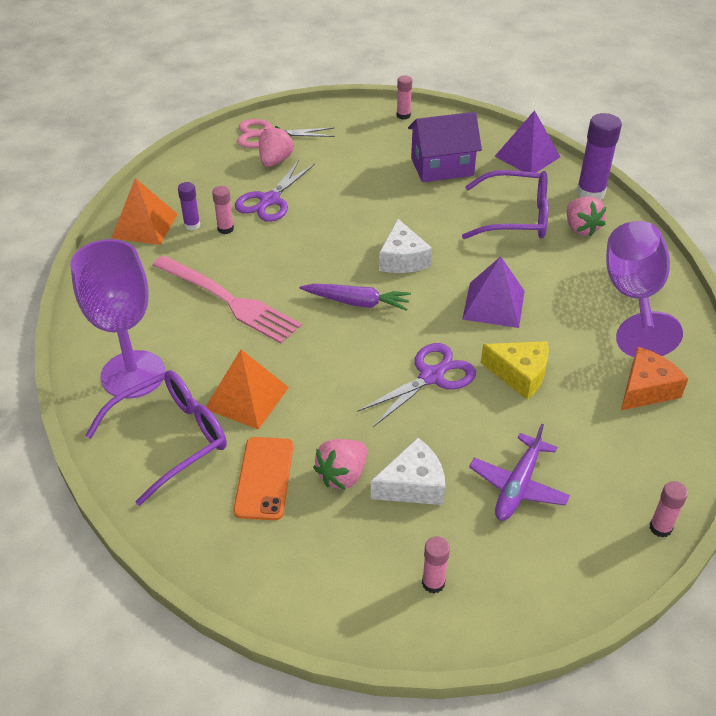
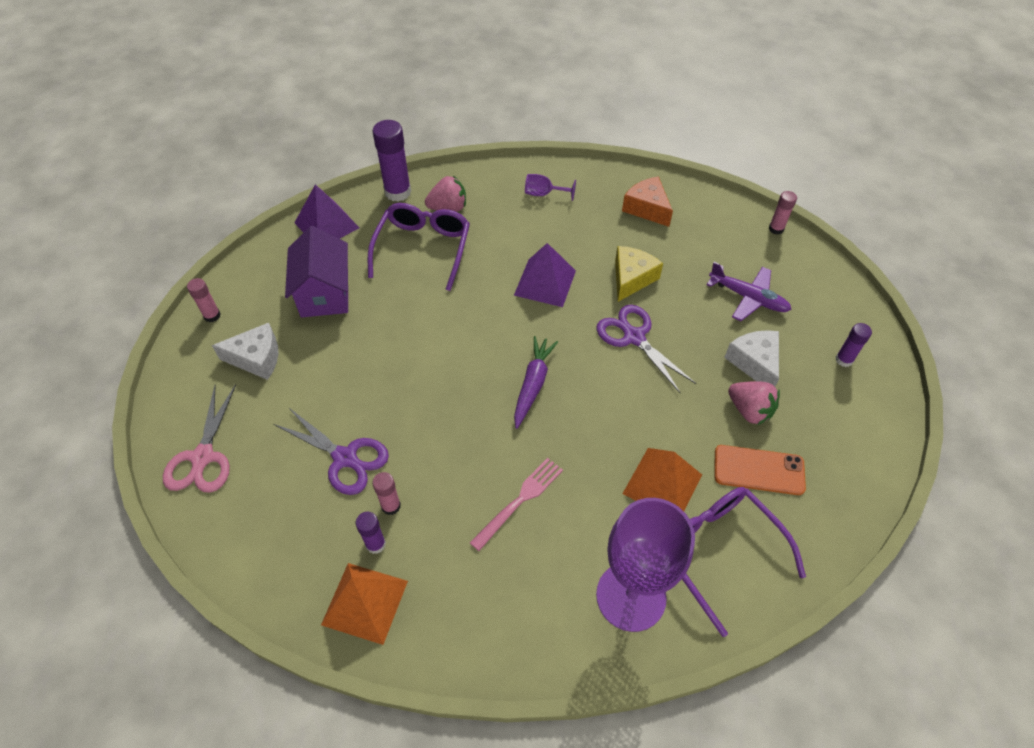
camera: 85 degrees left, 10 degrees up
(230, 301) = (520, 500): pink fork -> pink fork, size x0.61
(275, 161) = (264, 450): pink strawberry -> none
(402, 259) = (472, 342): white cheese -> white cheese (257, 358)
(433, 583) = (844, 360): pink glue stick -> purple glue stick
(633, 297) = (543, 194): purple goblet -> purple goblet, size x0.42

